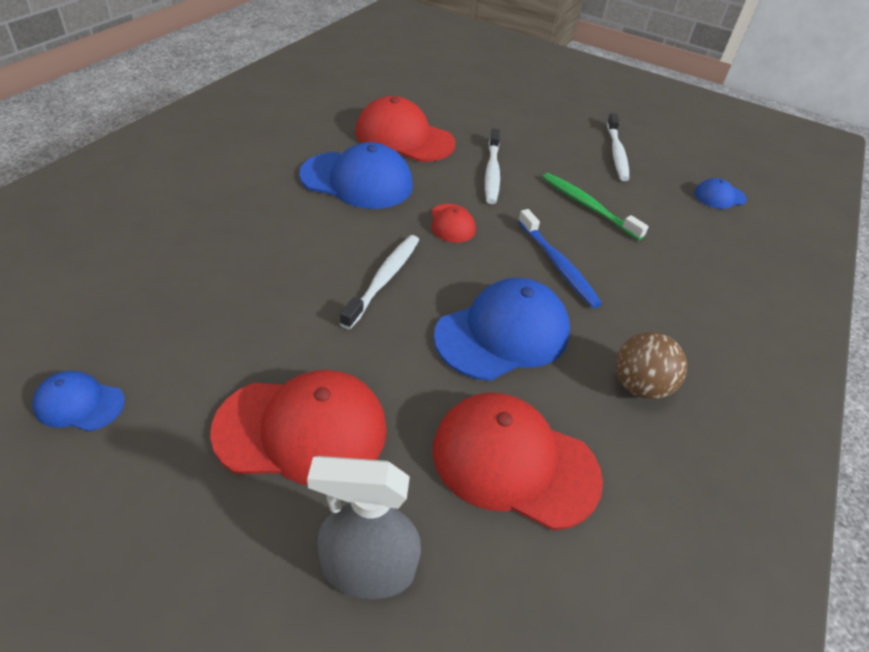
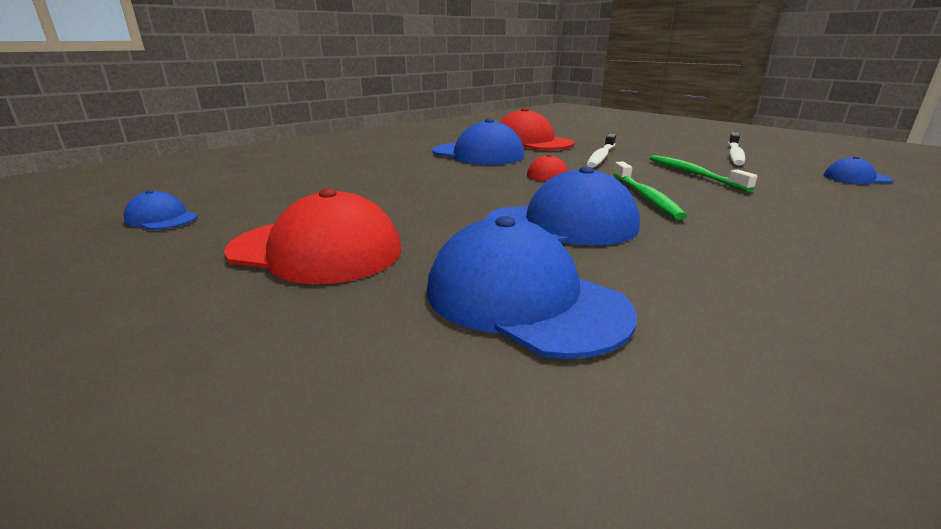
camera: 25 degrees right, 20 degrees down
(367, 569) = (285, 345): grey spray bottle -> none
(384, 279) = (464, 191): white toothbrush -> none
(514, 462) = (524, 299): red cap -> blue cap
(558, 265) = (645, 197): blue toothbrush -> green toothbrush
(639, 386) = (720, 271): brown ball -> none

